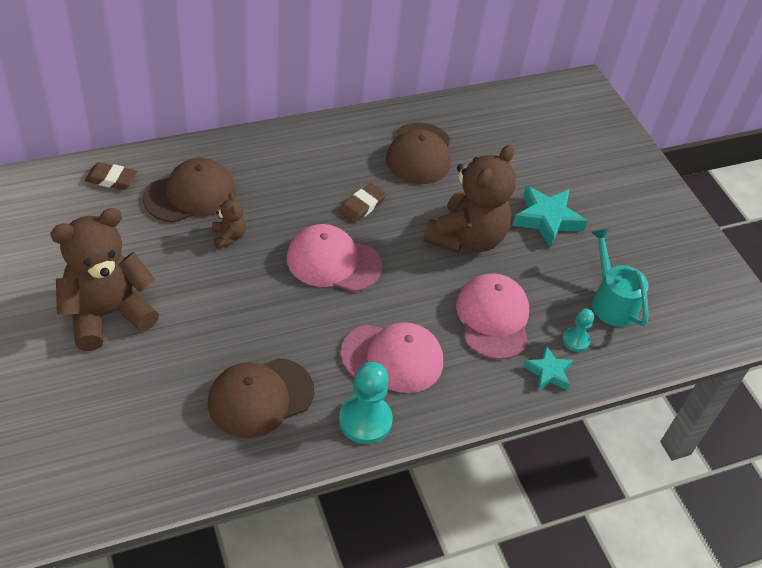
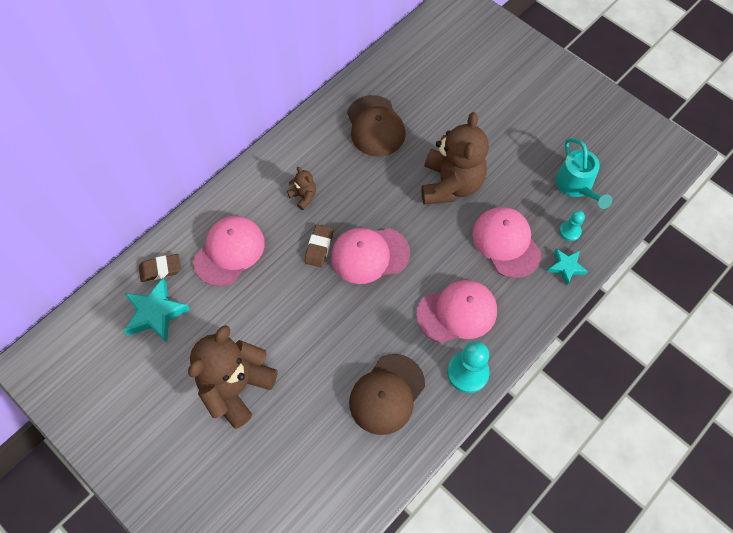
camera: 20 degrees left, 15 degrees up
(190, 194) = (229, 251): brown cap -> pink cap
(228, 237) = (281, 273): brown teddy bear -> brown teddy bear (303, 196)
(362, 206) = (361, 195): brown eraser -> brown eraser (319, 247)
(547, 219) = (497, 138): turquoise star -> turquoise star (156, 313)
(611, 301) = (576, 186): turquoise watering can -> turquoise watering can turned 150 degrees counterclockwise

